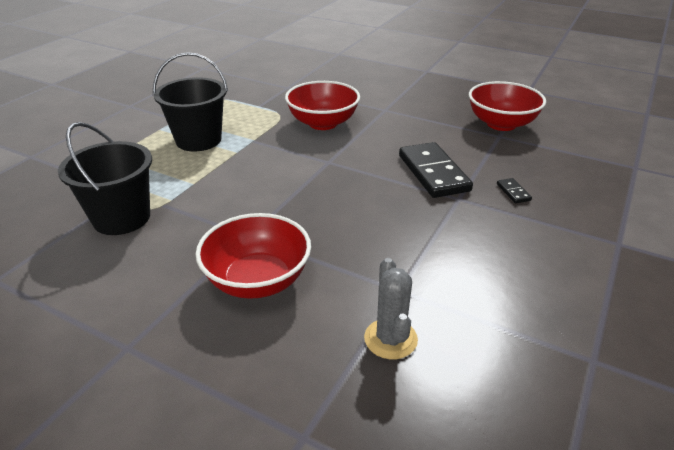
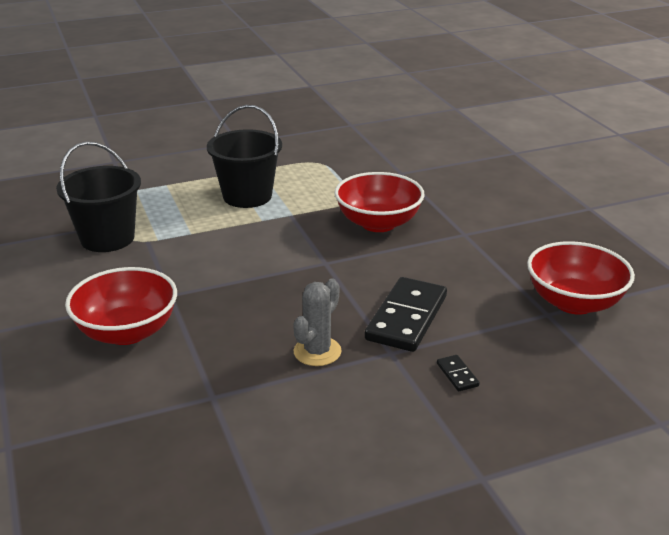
camera: 40 degrees right, 5 degrees down
(390, 339) = (150, 426): grey cactus -> grey cactus (317, 351)
(513, 192) = (457, 375): black domino -> black domino turned 45 degrees counterclockwise

